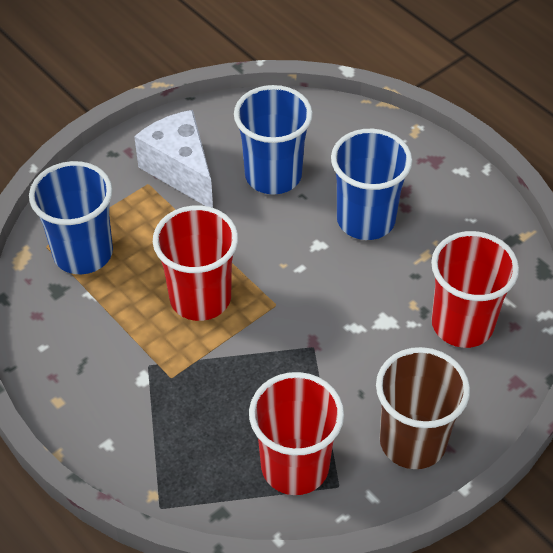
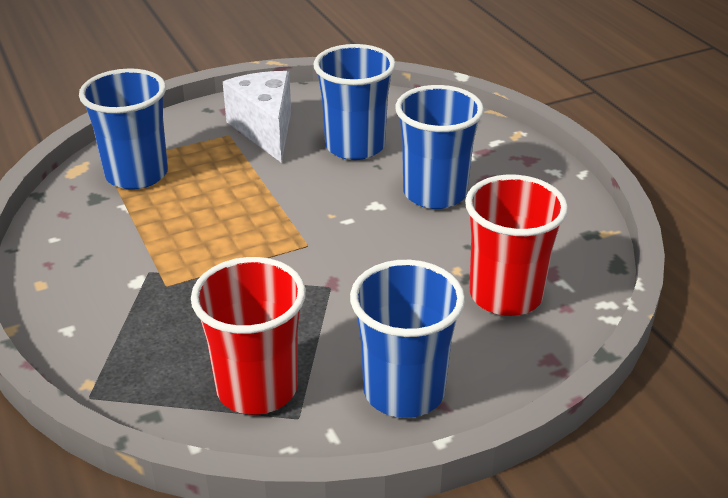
camera: 15 degrees right, 15 degrees down
(200, 298) = (232, 227): red cup -> none
(413, 441) = (404, 391): brown cup -> blue cup

